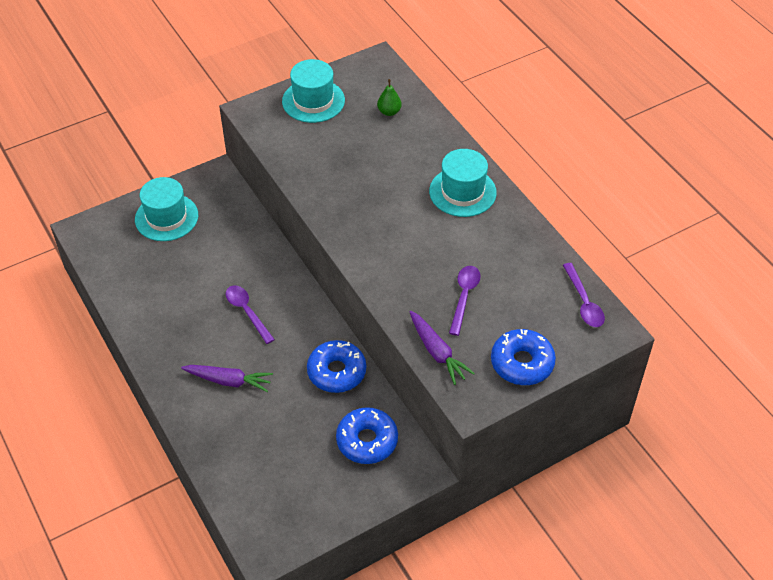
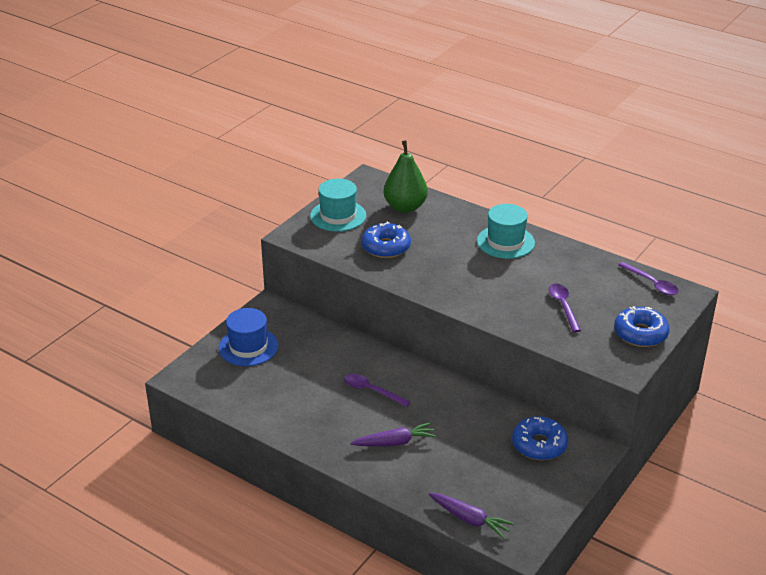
camera: 25 degrees left, 15 degrees down
(166, 217) = (248, 347): turquoise hat -> blue hat
(336, 372) = (478, 407): blue donut -> blue donut (386, 247)
(389, 112) = (405, 207): green pear -> green pear, size x2.07
(437, 352) = (573, 346): purple carrot -> purple carrot (470, 519)

